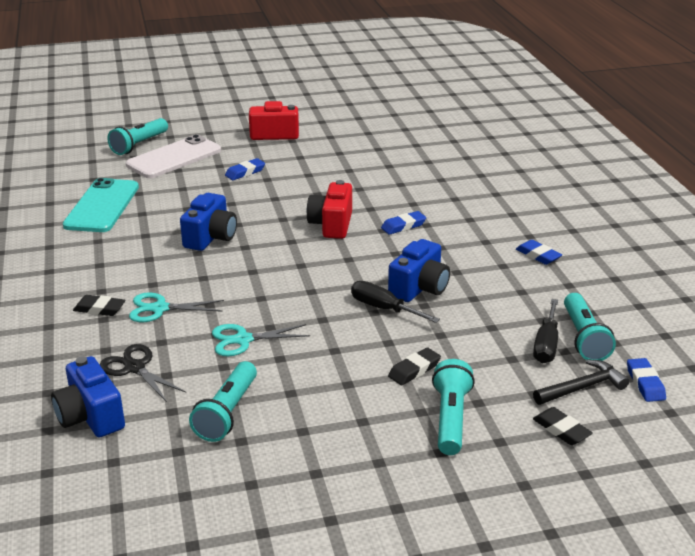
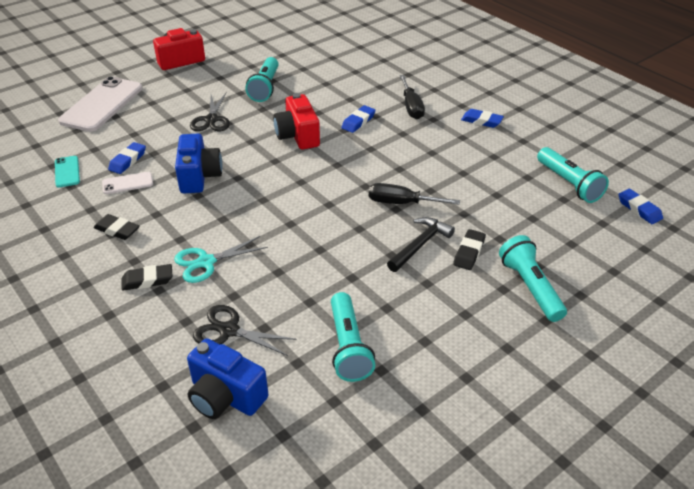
camera: 25 degrees left, 10 degrees up
(102, 206) = (67, 172): turquoise phone -> turquoise phone, size x0.47
(139, 145) = (56, 99): turquoise flashlight -> turquoise flashlight (265, 87)
(144, 228) = (127, 183): none -> white phone
(243, 340) = (306, 270): turquoise scissors -> none
(245, 172) = (181, 104): blue eraser -> blue eraser (128, 161)
(261, 192) = (211, 120): none -> black scissors
(419, 288) = (415, 175): blue camera -> none
(546, 345) = (547, 198): black screwdriver -> black screwdriver (411, 107)
(561, 430) = (615, 269): black eraser -> black eraser (117, 230)
(582, 387) = (601, 227): black hammer -> black hammer (420, 245)

